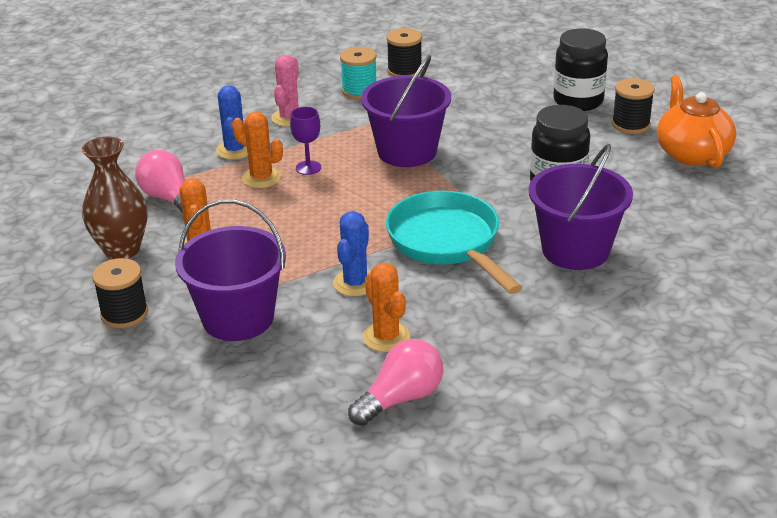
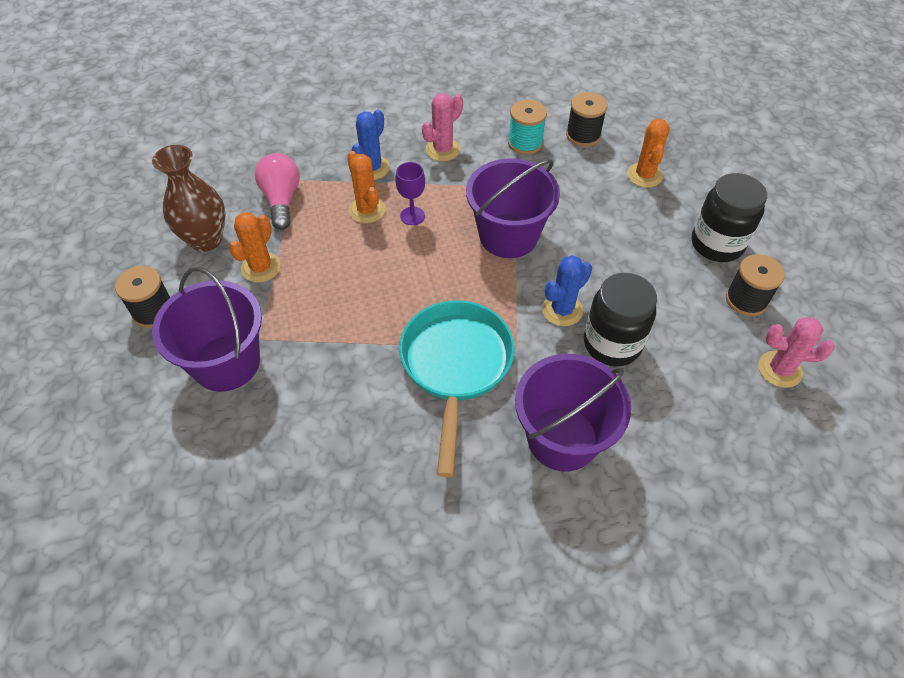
camera: 30 degrees right, 20 degrees up
(355, 283) = (343, 373): blue cactus -> blue cactus (562, 310)
(386, 337) = (317, 452): orange cactus -> orange cactus (644, 175)
(401, 398) = (272, 534): pink light bulb -> none
(691, 153) = (779, 369): orange teapot -> pink cactus

